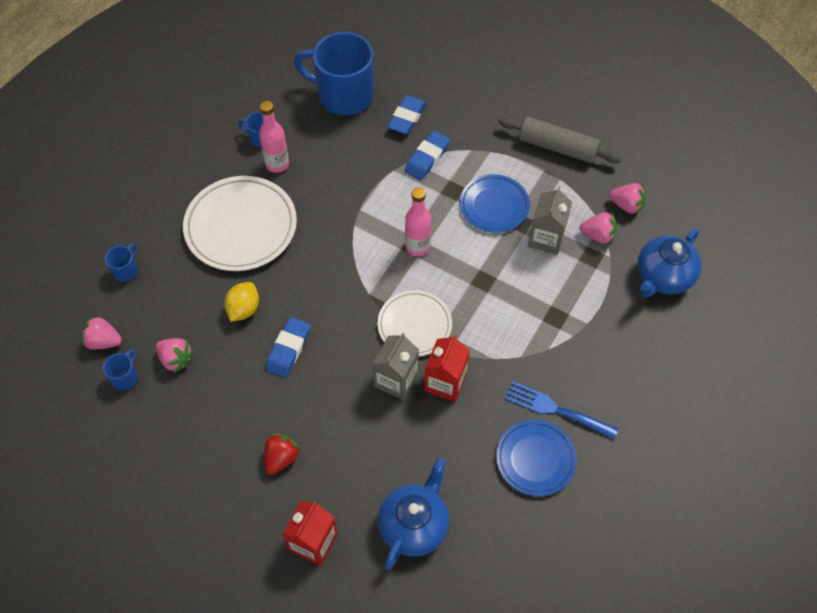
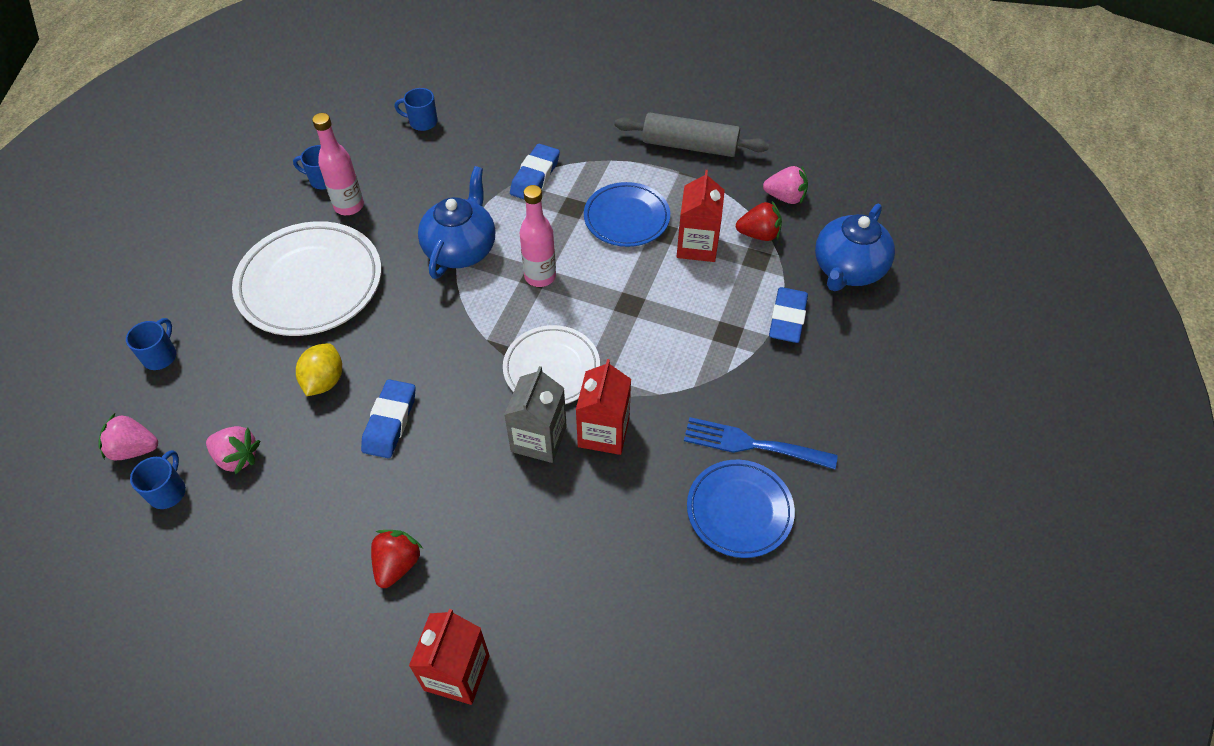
camera: 10 degrees left, 5 degrees down
(343, 96) = (422, 122): blue mug -> blue mug, size x0.42
(407, 118) = (503, 136): blue eraser -> blue eraser (787, 318)
(414, 525) = (594, 624): blue teapot -> blue teapot (461, 249)
(546, 238) = (697, 245): grey carton -> red carton
(598, 235) = (759, 234): pink strawberry -> red strawberry

